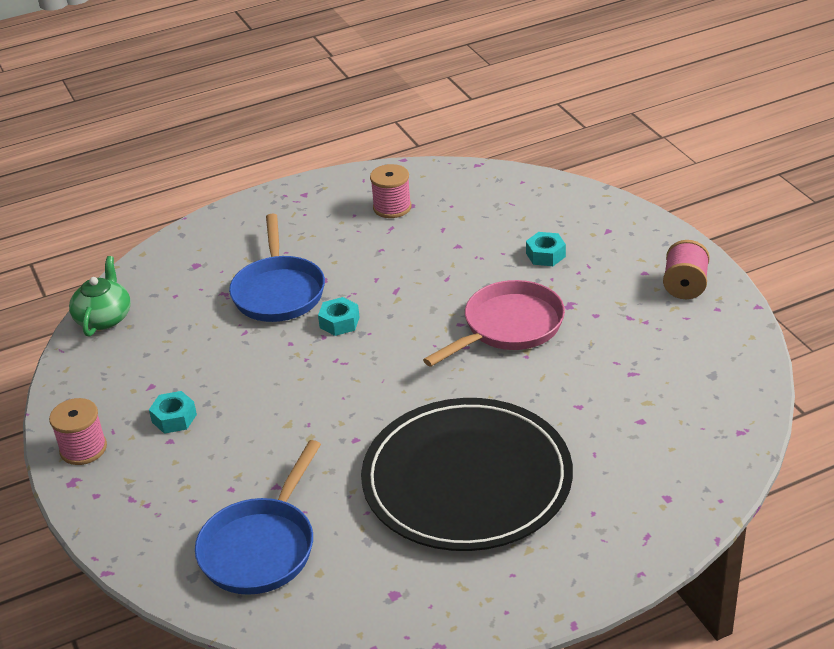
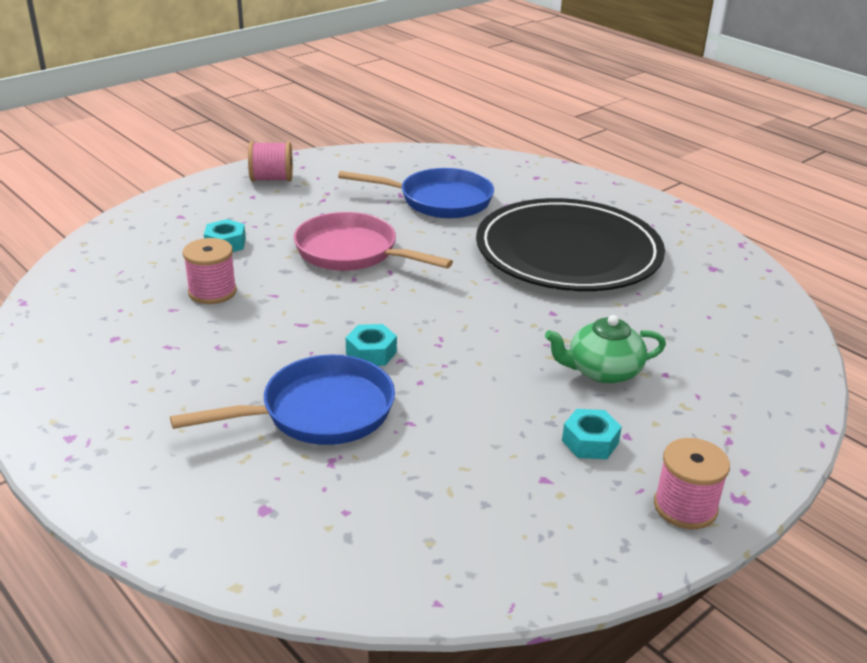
camera: 110 degrees left, 5 degrees down
(104, 318) = (419, 579): green teapot -> green teapot (602, 371)
(261, 547) = (721, 340): blue pan -> blue pan (439, 200)
(392, 207) = (119, 352): pink spool -> pink spool (212, 292)

